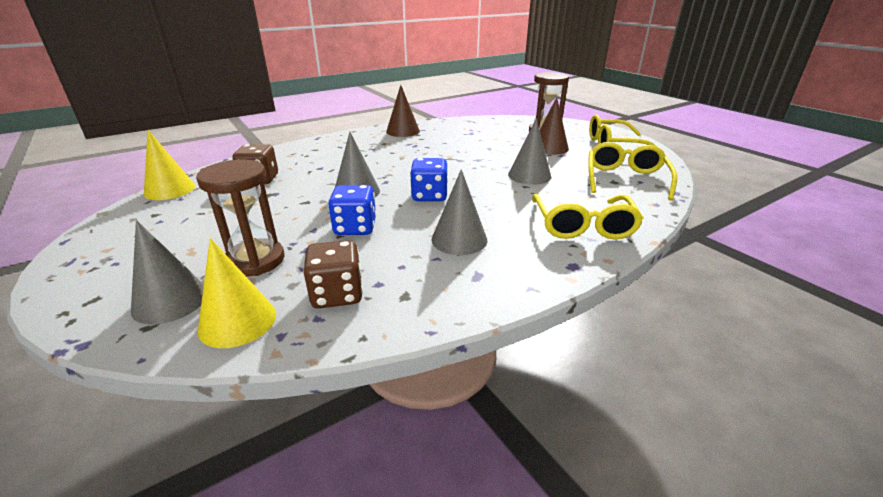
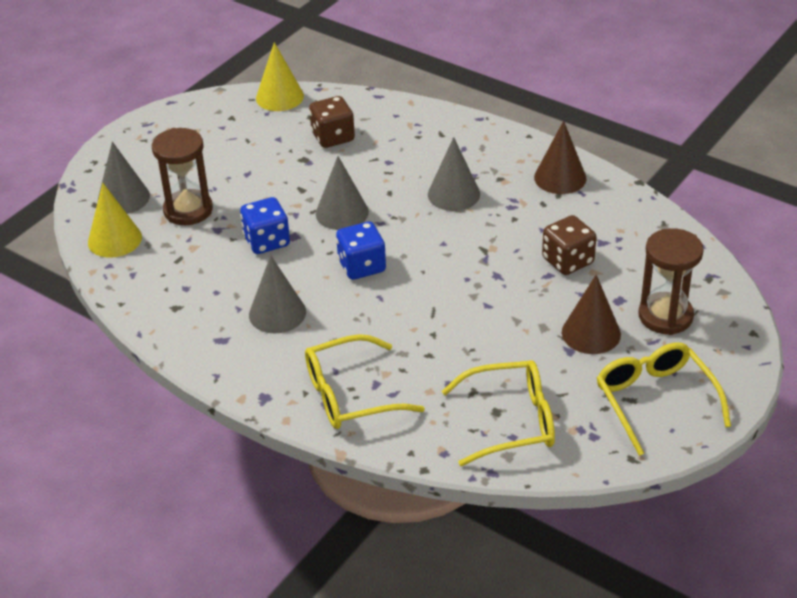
camera: 70 degrees right, 10 degrees up
(337, 294) = (163, 272): brown dice -> brown dice (567, 261)
(529, 175) = (469, 331): grey cone -> grey cone (453, 194)

